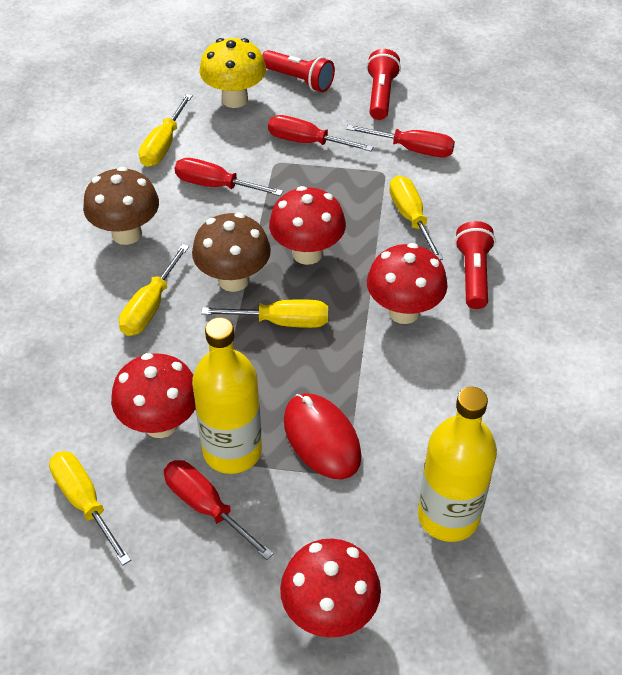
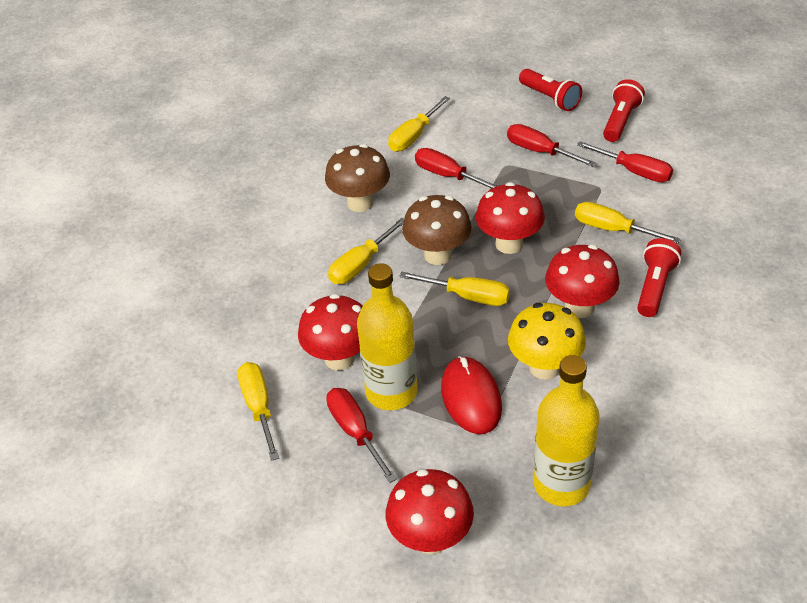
camera: 20 degrees right, 5 degrees down
(234, 99) = (487, 107): yellow mushroom -> yellow mushroom (544, 367)
(411, 218) = (612, 229): yellow screwdriver -> yellow screwdriver turned 60 degrees counterclockwise

